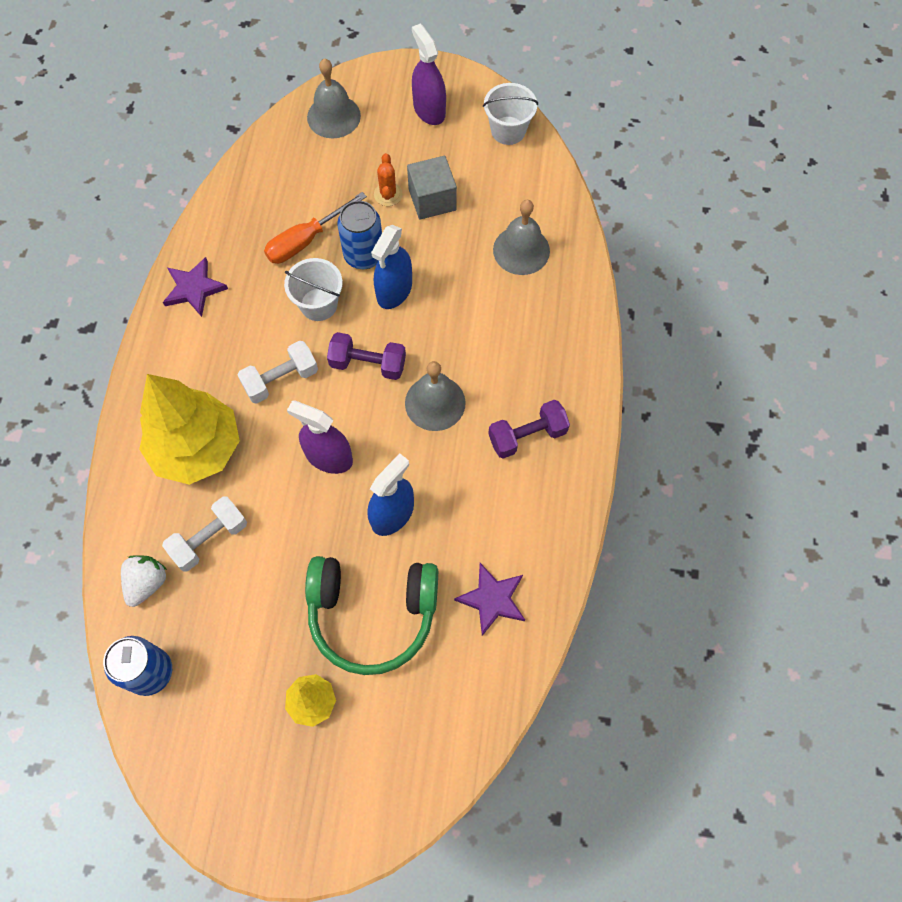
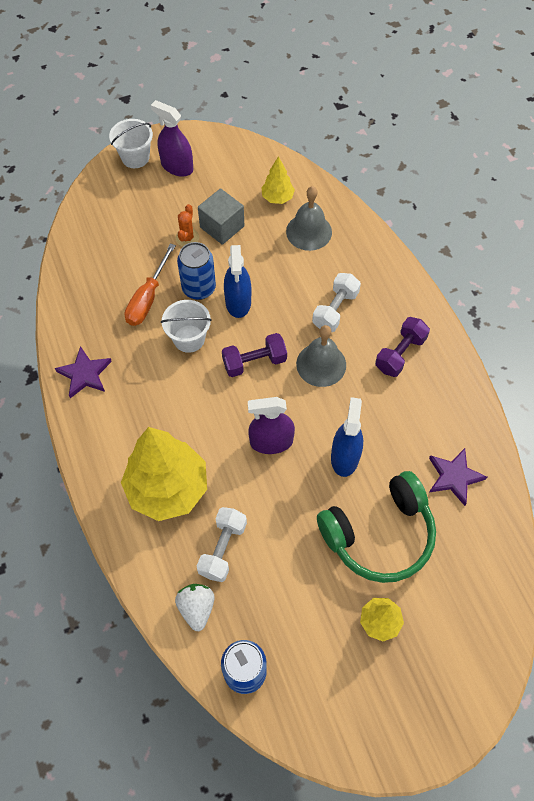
camera: 30 degrees left, 5 degrees down
(281, 379) = (197, 406): white dumbbell -> white dumbbell (335, 310)
(333, 116) = (108, 202): grey bell -> none
(388, 194) = (187, 238): orange cactus -> orange cactus turned 45 degrees clockwise
(508, 130) = (243, 156): white bucket -> white bucket (135, 157)
(513, 195) = (277, 198): none -> yellow tree

